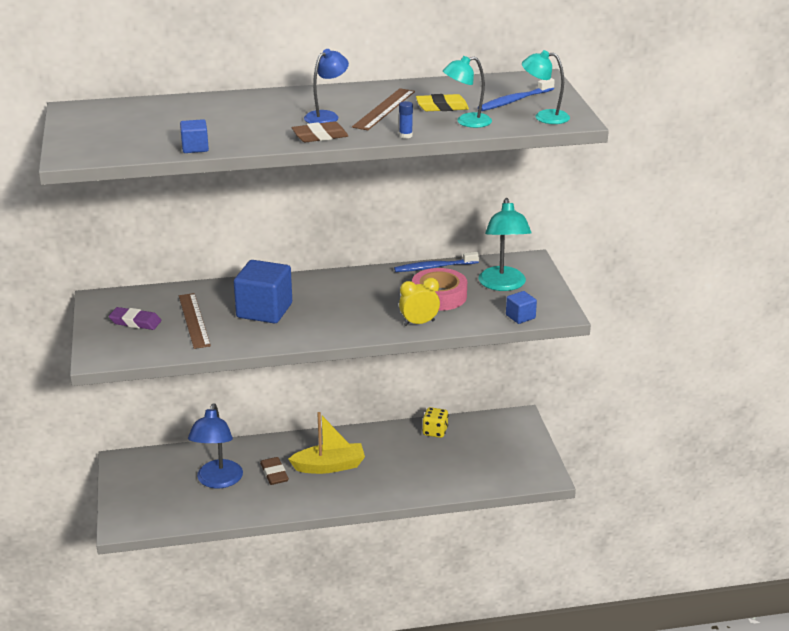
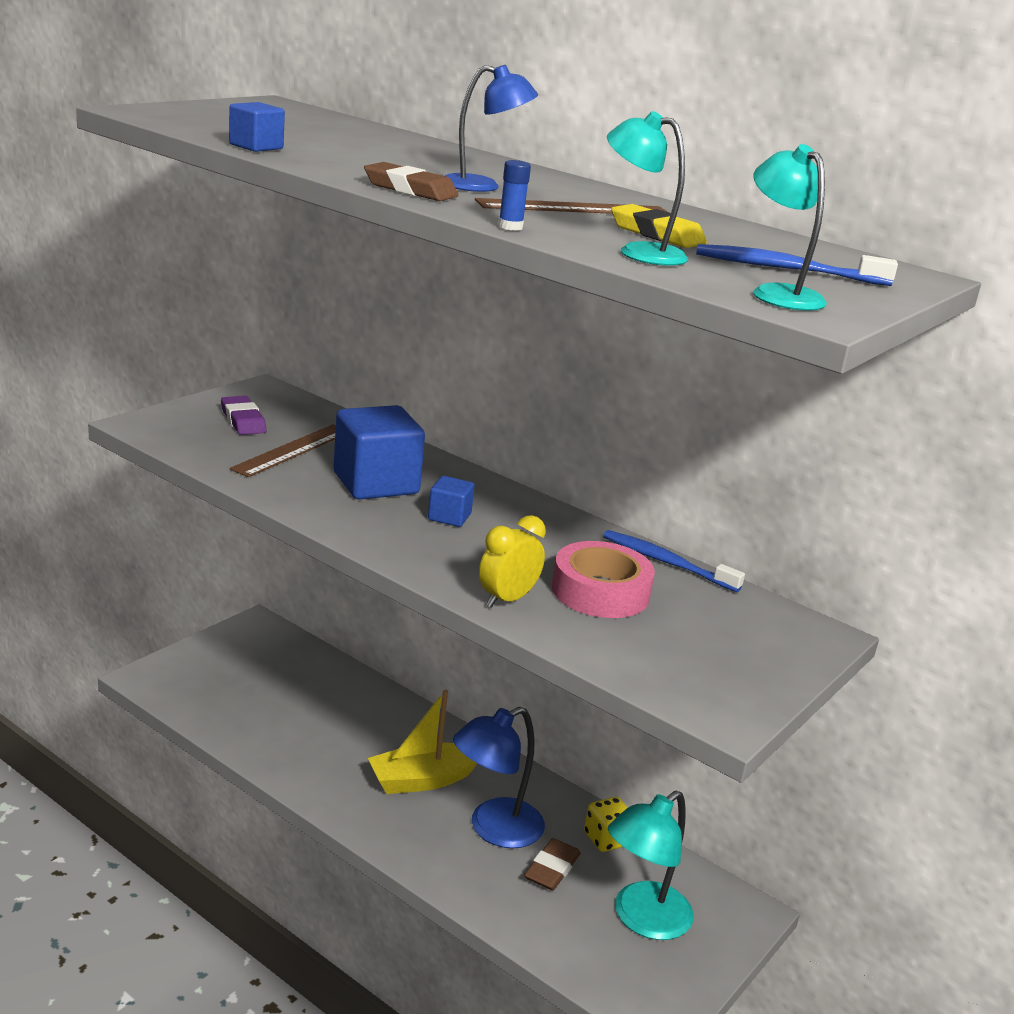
camera: 45 degrees right, 5 degrees down
(218, 481) = (296, 706): blue lamp -> blue lamp (494, 829)
(274, 474) = (357, 742): brown eraser -> brown eraser (552, 869)
(329, 466) = (422, 780): yellow boat -> yellow boat turned 120 degrees clockwise
(419, 323) = (507, 600): yellow clock -> yellow clock turned 75 degrees counterclockwise
(503, 285) = (716, 634): turquoise lamp -> turquoise lamp (642, 919)
(520, 317) = (656, 681): blue cube -> blue cube (449, 517)

